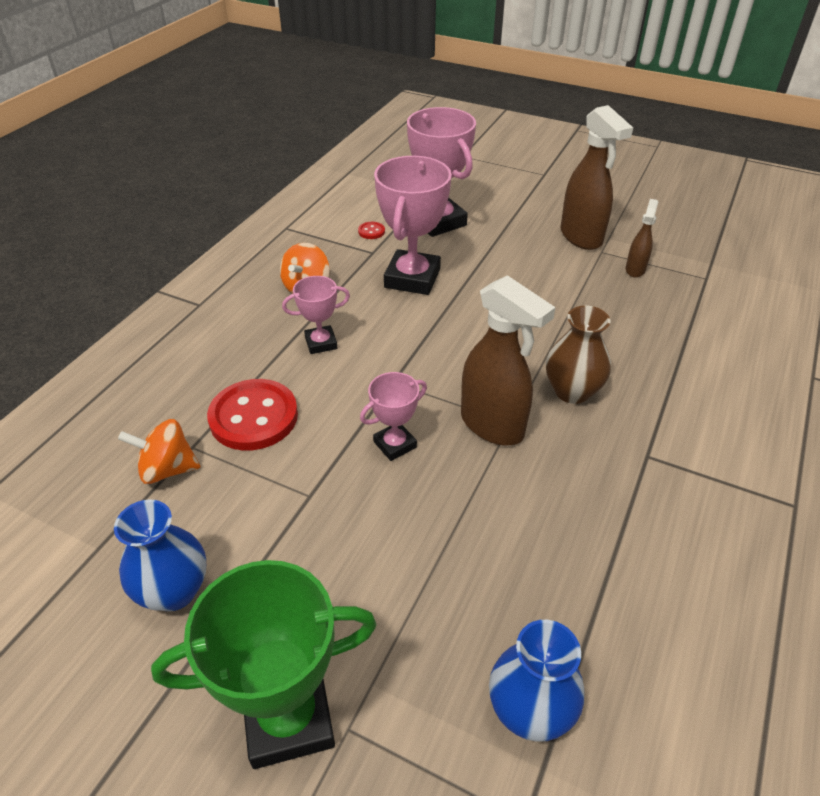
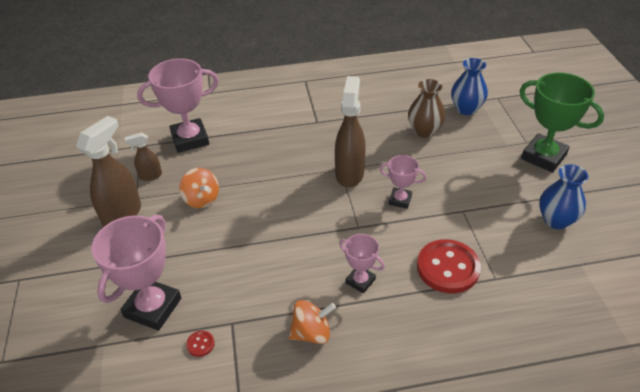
camera: 125 degrees left, 0 degrees up
(167, 469) = (518, 276): orange spinning top -> orange spinning top (201, 199)
(412, 278) = (248, 277): pink trophy -> pink trophy (190, 139)
(572, 391) = (296, 158): brown vase -> brown vase (424, 131)

